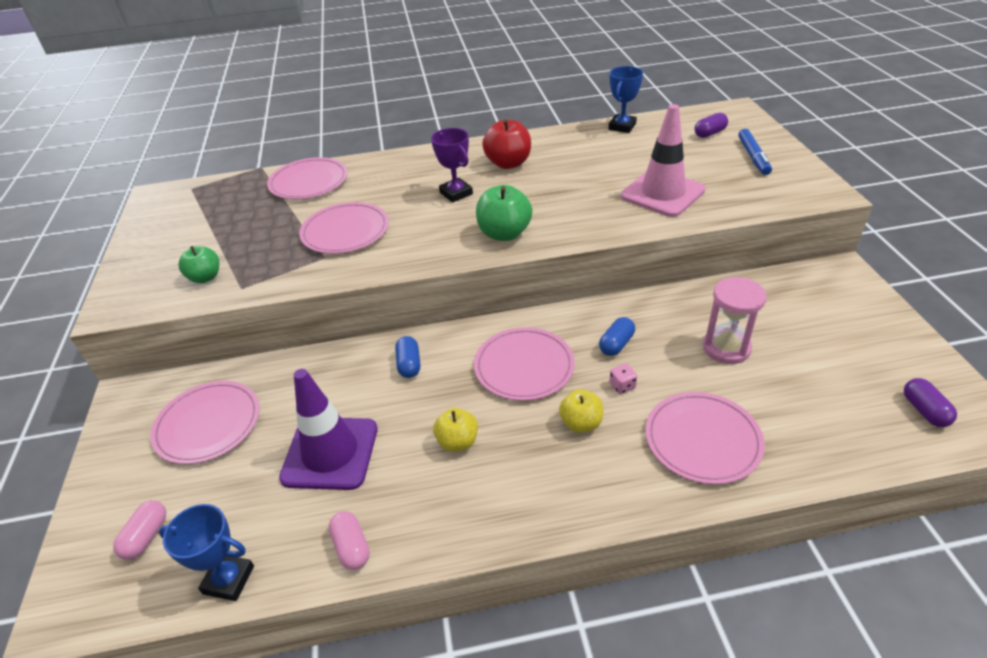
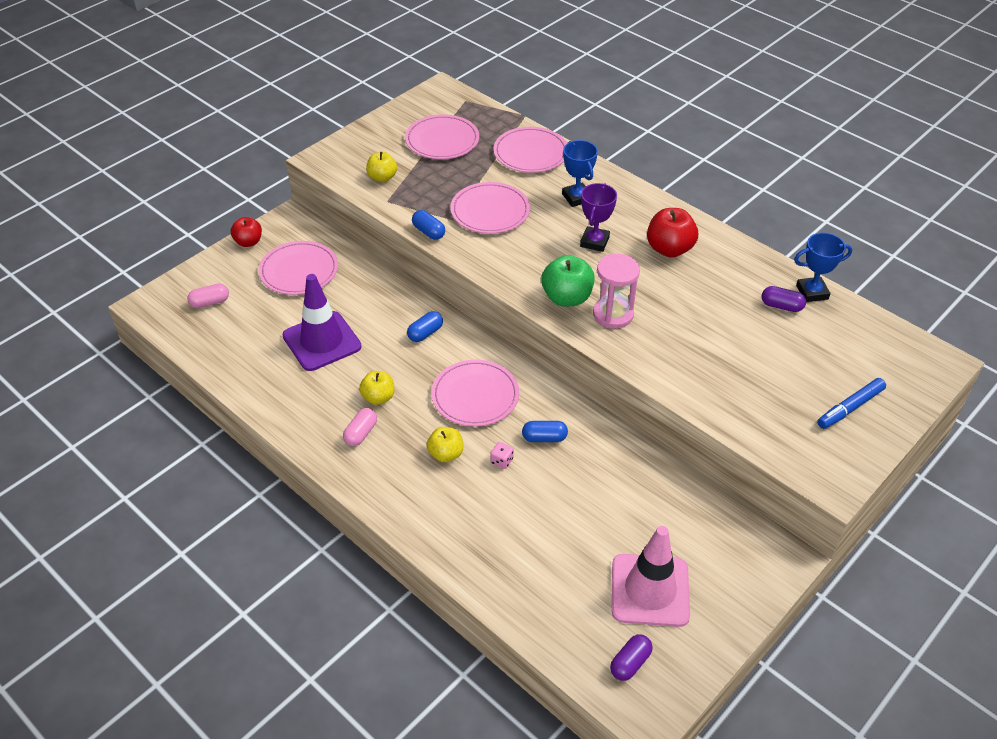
camera: 50 degrees right, 5 degrees up
(107, 450) = (248, 242): none -> red apple
(205, 277) = (382, 177): green apple -> yellow apple
(228, 580) = (210, 355): blue trophy -> blue trophy (577, 197)
(320, 279) = (428, 232): none -> blue capsule
(352, 547) = (266, 393): pink capsule -> pink capsule (361, 433)
(662, 193) = (718, 368): pink traffic cone -> pink traffic cone (650, 590)
(702, 439) = (484, 530): pink plate -> pink plate (442, 140)
(709, 133) = (865, 360): purple capsule -> purple capsule (781, 306)
(726, 348) = (599, 508): pink hourglass -> pink hourglass (613, 314)

